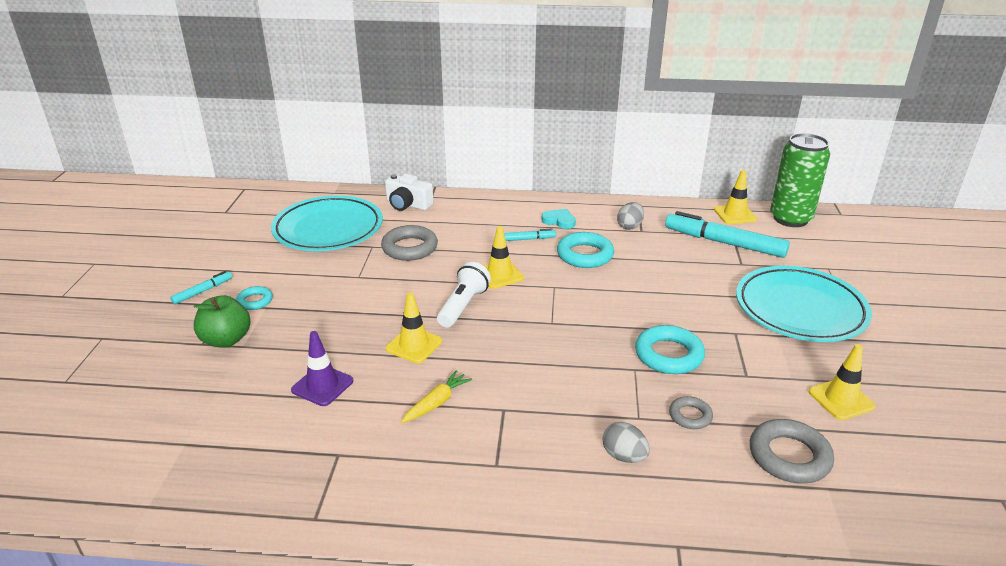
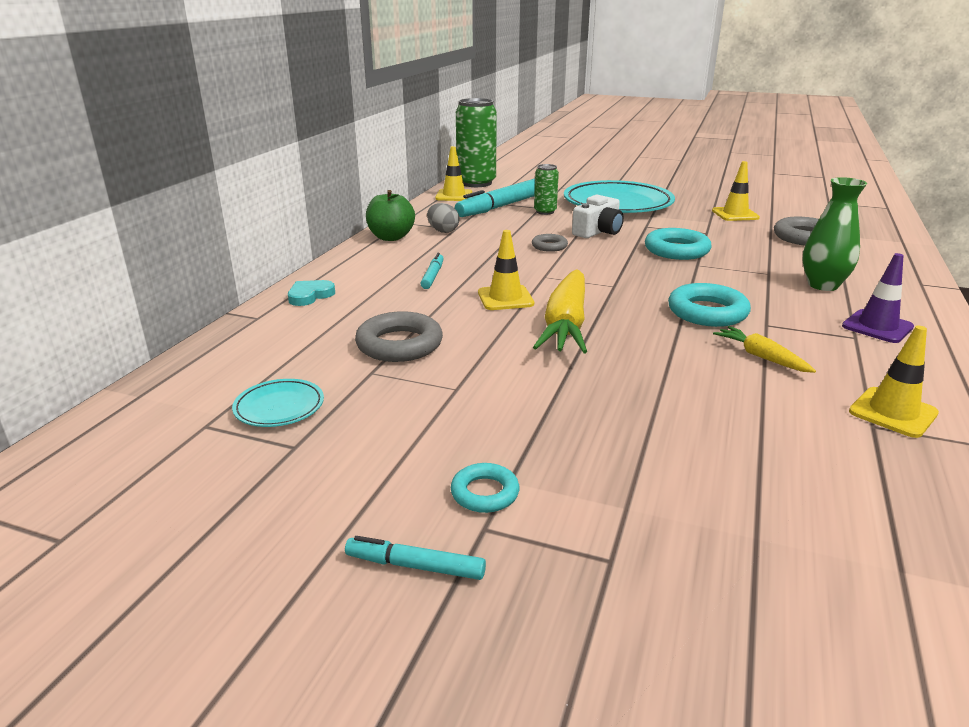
camera: 75 degrees left, 5 degrees down
(203, 291) = (415, 566): turquoise marker -> turquoise marker turned 45 degrees counterclockwise
(226, 340) = (605, 527): green apple -> green apple (391, 237)
(322, 385) = (734, 431): purple traffic cone -> purple traffic cone (877, 327)
(328, 229) = (279, 407): turquoise plate -> turquoise plate, size x0.43
(408, 204) = (263, 335): white camera -> white camera (598, 231)
(414, 345) = (645, 360): yellow traffic cone -> yellow traffic cone (892, 412)
(463, 306) = (566, 324): white flashlight -> yellow carrot
(559, 221) = (403, 256): turquoise heart -> turquoise heart (310, 295)
(585, 255) = (488, 255): turquoise ring -> turquoise ring (707, 312)
(624, 456) = (823, 285): grey egg -> green vase
(690, 416) = (763, 256): grey ring -> grey ring (549, 246)
(729, 268) = (545, 212): none -> green can

